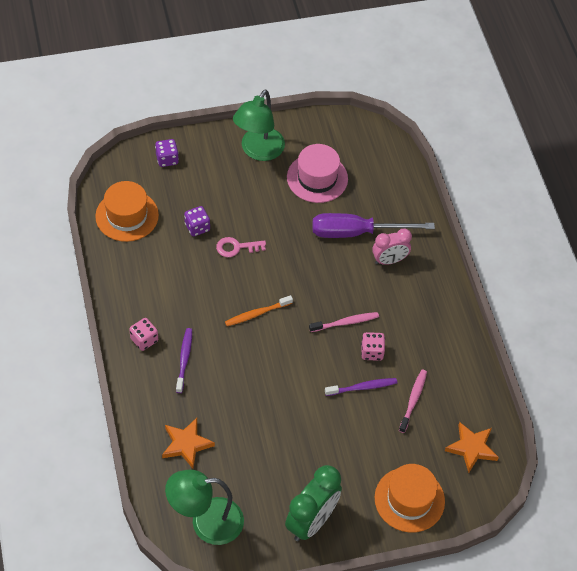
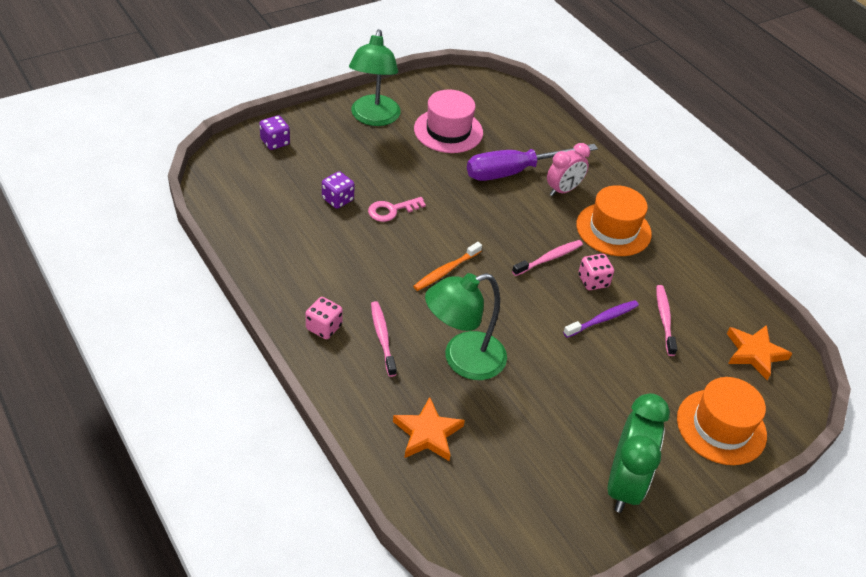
camera: 20 degrees left, 10 degrees down
(127, 216) = (250, 204): orange hat -> orange hat (613, 229)
(184, 359) = (382, 337): purple toothbrush -> pink toothbrush
(206, 522) = (495, 522): green lamp -> green lamp (463, 360)

